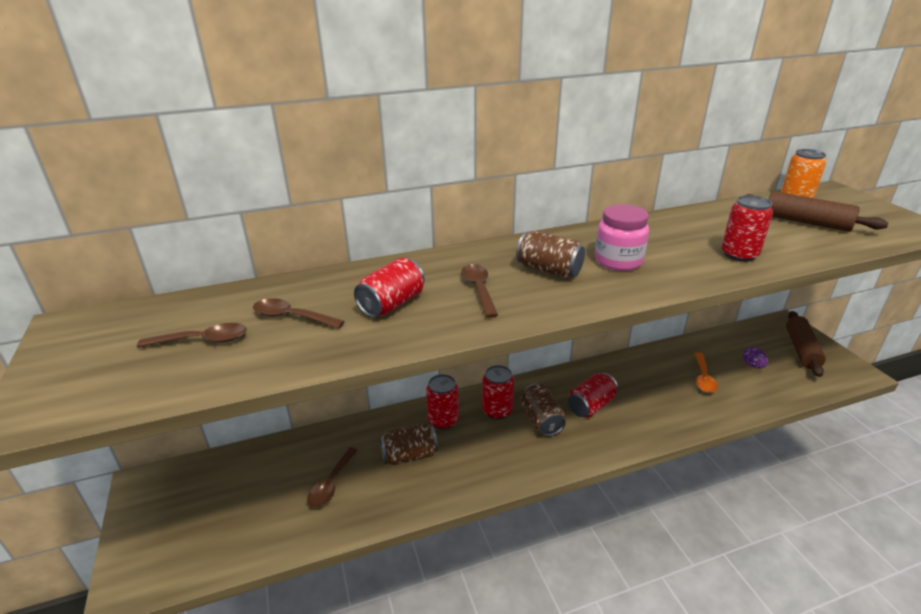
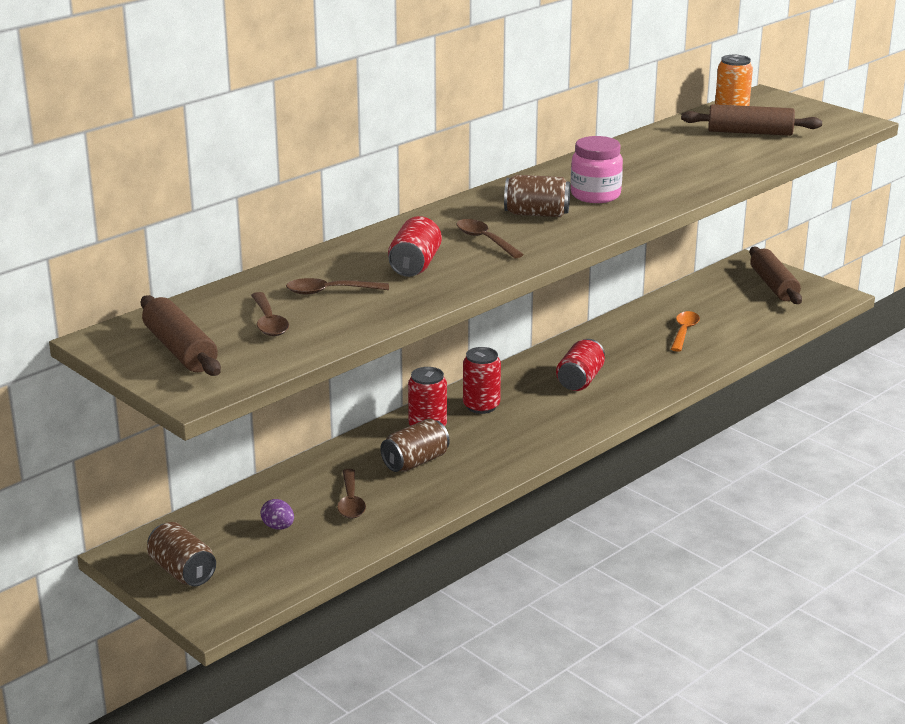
camera: 25 degrees left, 5 degrees down
(96, 354) = (180, 350): none -> brown rolling pin
(202, 340) = (268, 322): brown spoon -> brown spoon turned 105 degrees clockwise
(541, 420) = (535, 403): brown can -> brown can (182, 572)
(703, 378) = (684, 331): orange spoon -> orange spoon turned 150 degrees counterclockwise
(739, 254) = (702, 172): red can -> none
(753, 365) = (730, 310): purple egg -> purple egg (278, 527)

